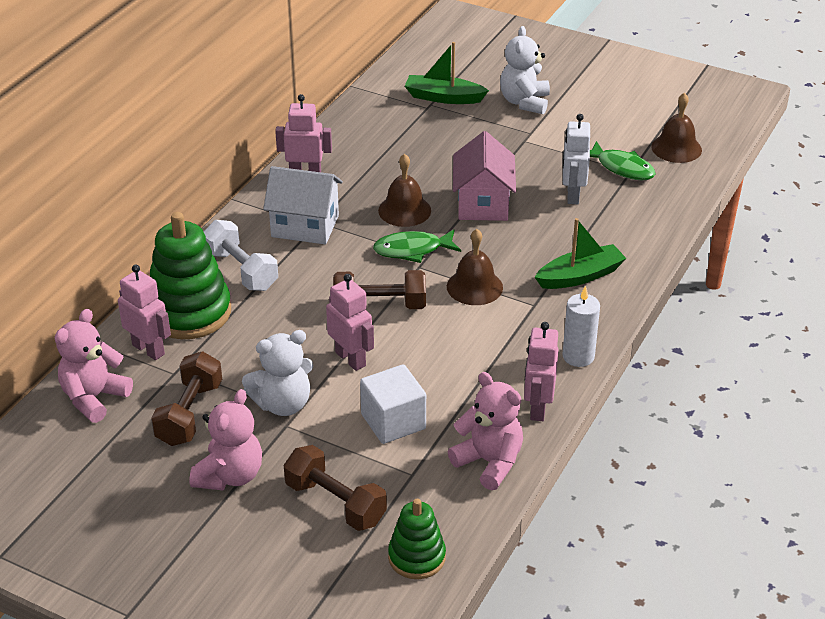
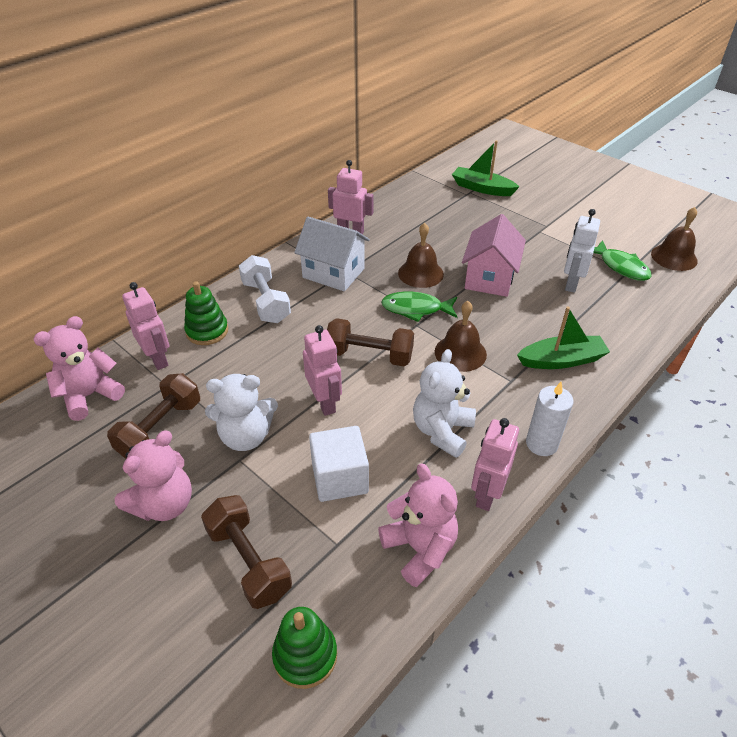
camera: 15 degrees right, 5 degrees up
(189, 312) = (207, 331): green stacking toy -> green stacking toy, size x0.57
(524, 102) = (547, 201): white teddy bear -> white teddy bear (442, 431)

